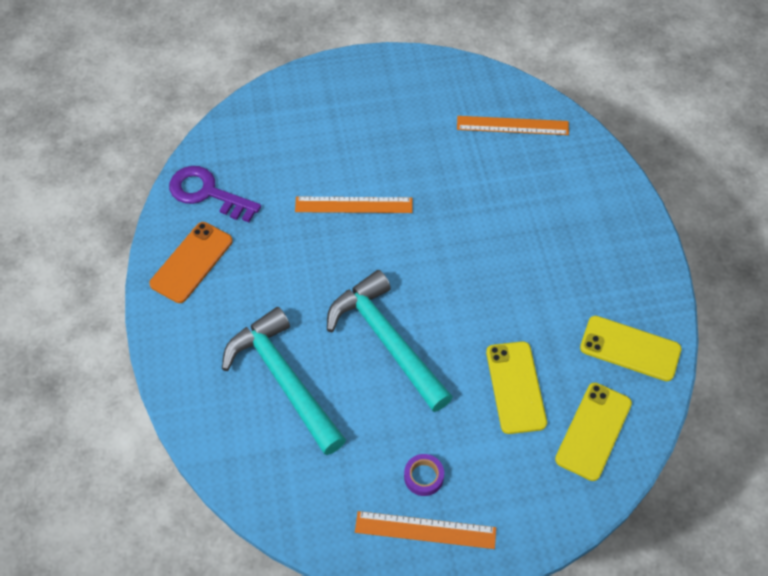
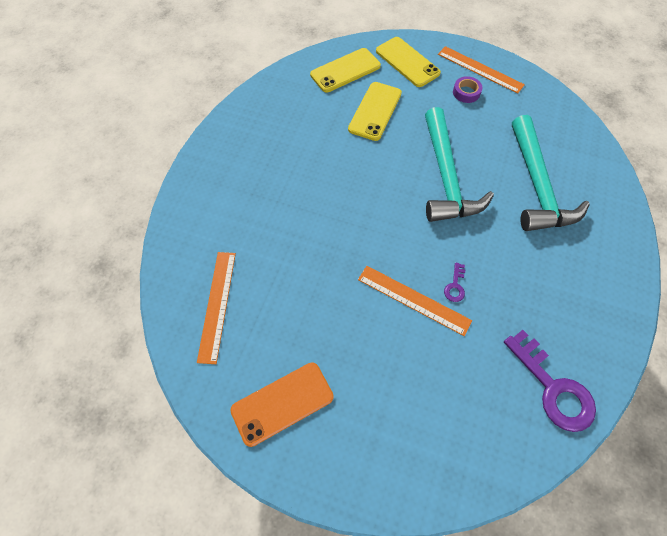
camera: 150 degrees left, 5 degrees up
(191, 262) = (588, 318): orange phone -> orange phone (282, 403)
(323, 234) = (455, 286): none -> purple key
(512, 125) = (217, 305): orange ruler -> orange ruler turned 60 degrees clockwise
(630, 349) = (283, 99): yellow phone -> yellow phone (407, 62)

